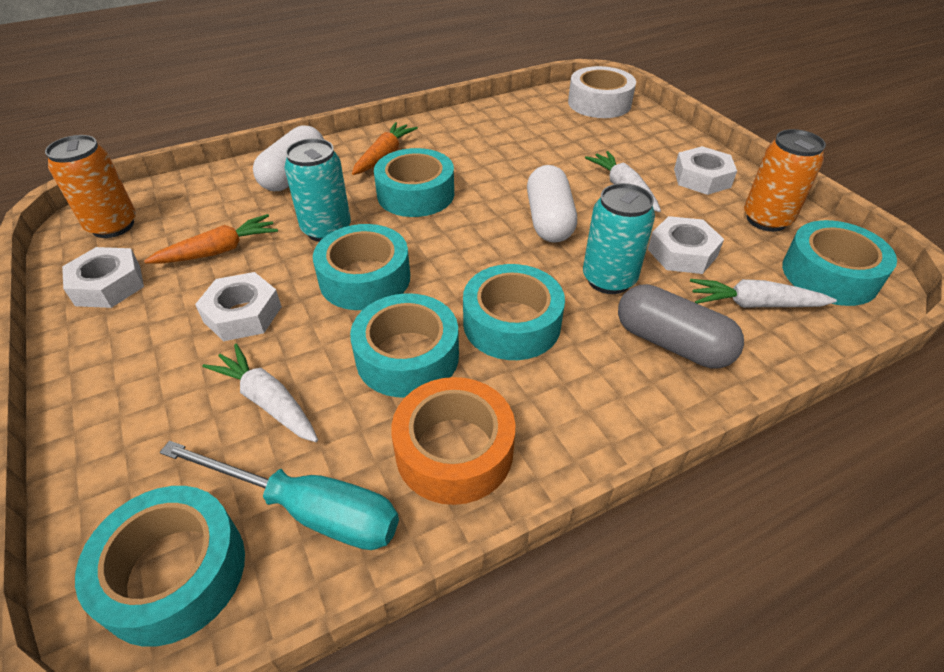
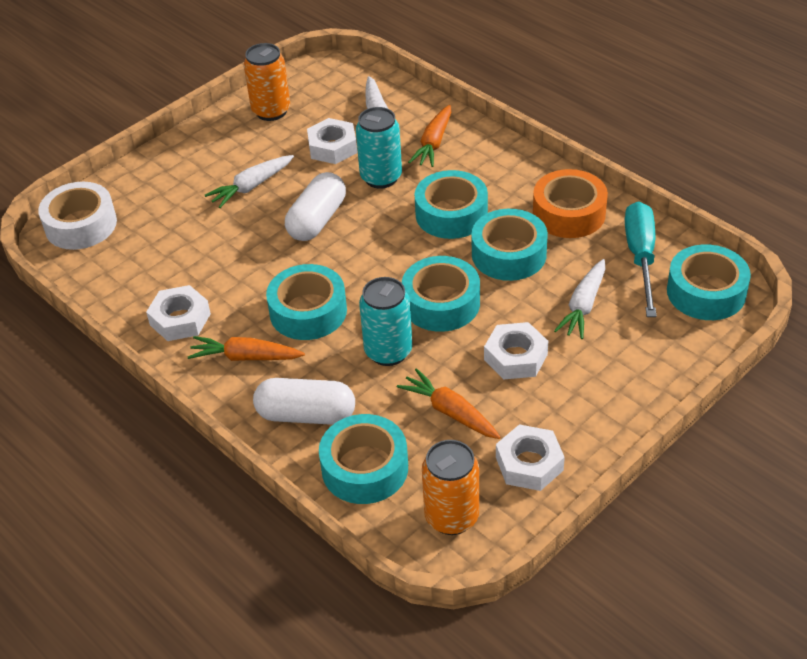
camera: 105 degrees left, 0 degrees up
(549, 220) = (317, 220): white capsule -> white capsule turned 45 degrees counterclockwise
(672, 343) = (434, 143): grey capsule -> orange carrot
(702, 178) = (218, 146): white nut -> white nut (180, 319)
(829, 274) = (330, 84): turquoise tape -> turquoise tape (365, 468)

